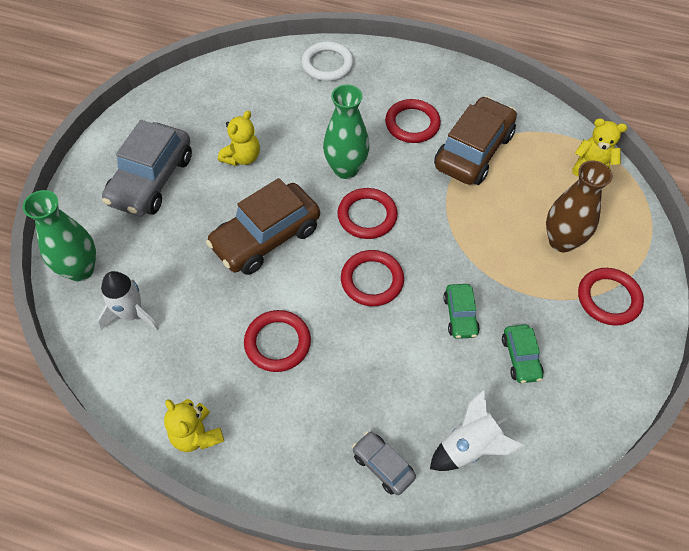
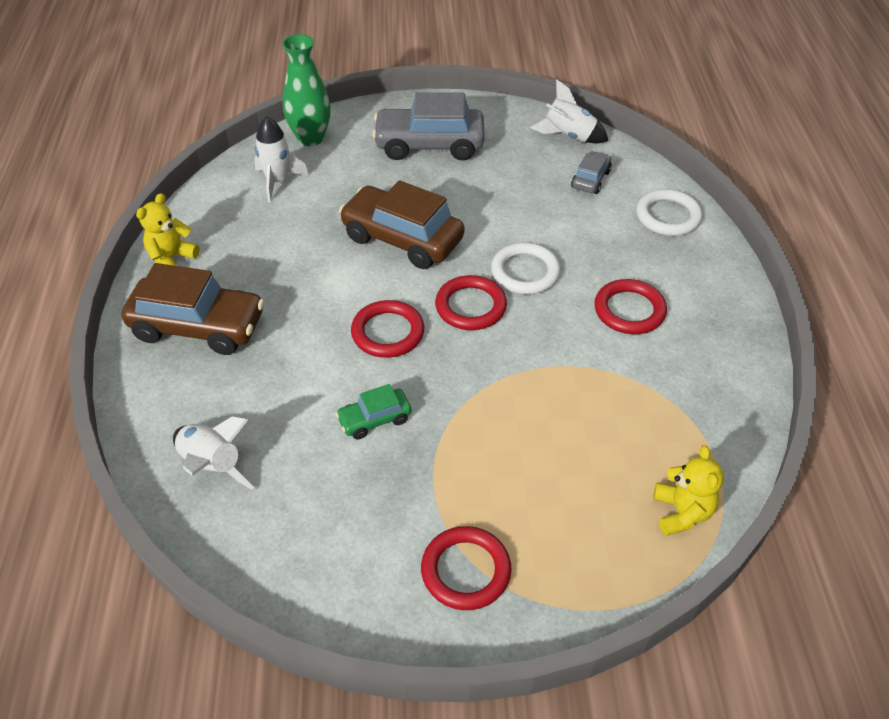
camera: 70 degrees right, 10 degrees down
(200, 84) = (569, 136): none -> white rocket
(242, 157) = (492, 193): yellow teddy bear -> none
(277, 343) = (284, 283): red ring -> none
(345, 169) = (525, 272): green vase -> white ring
(383, 465) = (173, 397): grey car -> grey car (591, 179)
(473, 151) = (625, 378): brown car -> brown car (198, 327)
(520, 358) = (340, 490): green car -> none
(561, 241) = (532, 500): brown vase -> none

